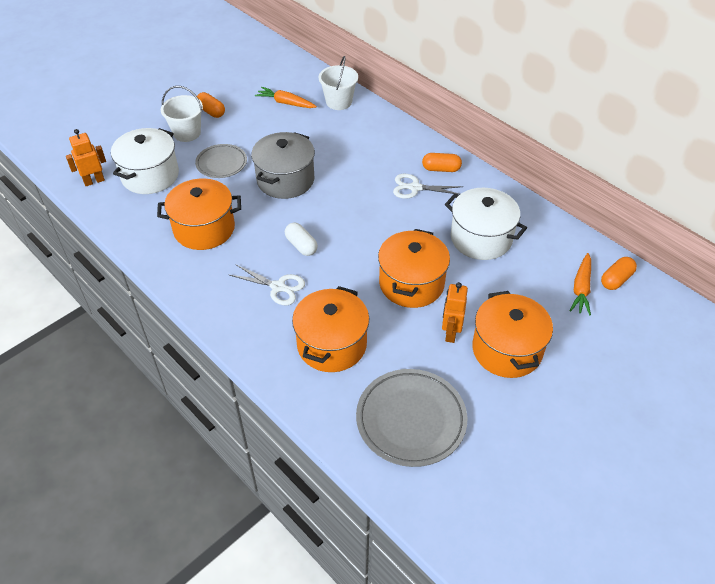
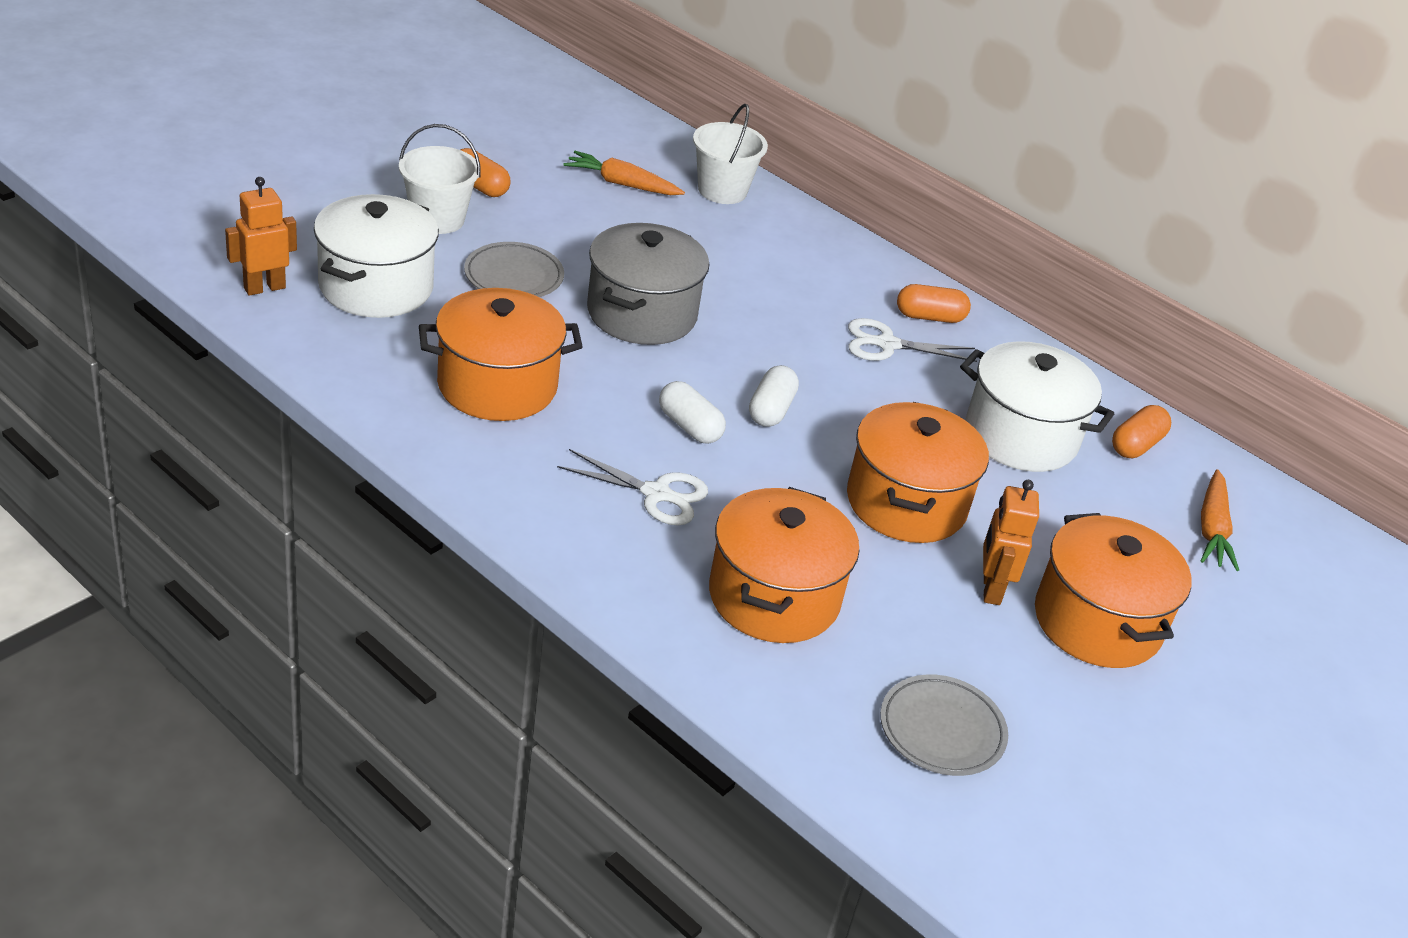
camera: 10 degrees left, 10 degrees down
(346, 232) = (770, 410): none -> white capsule
(411, 420) = (941, 730): grey plate -> grey plate, size x0.62
(616, 279) = (1270, 518): orange capsule -> orange capsule (1136, 445)

